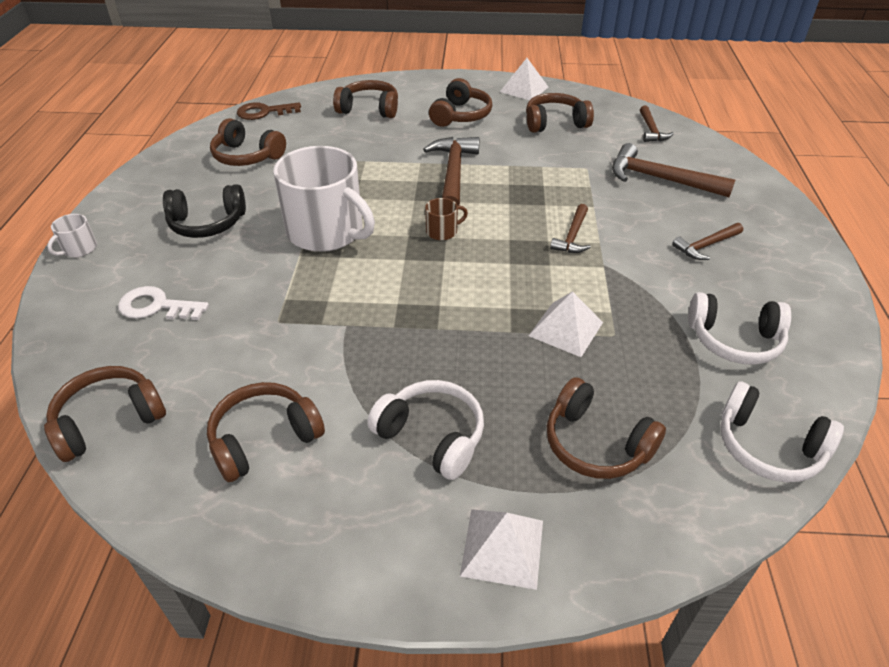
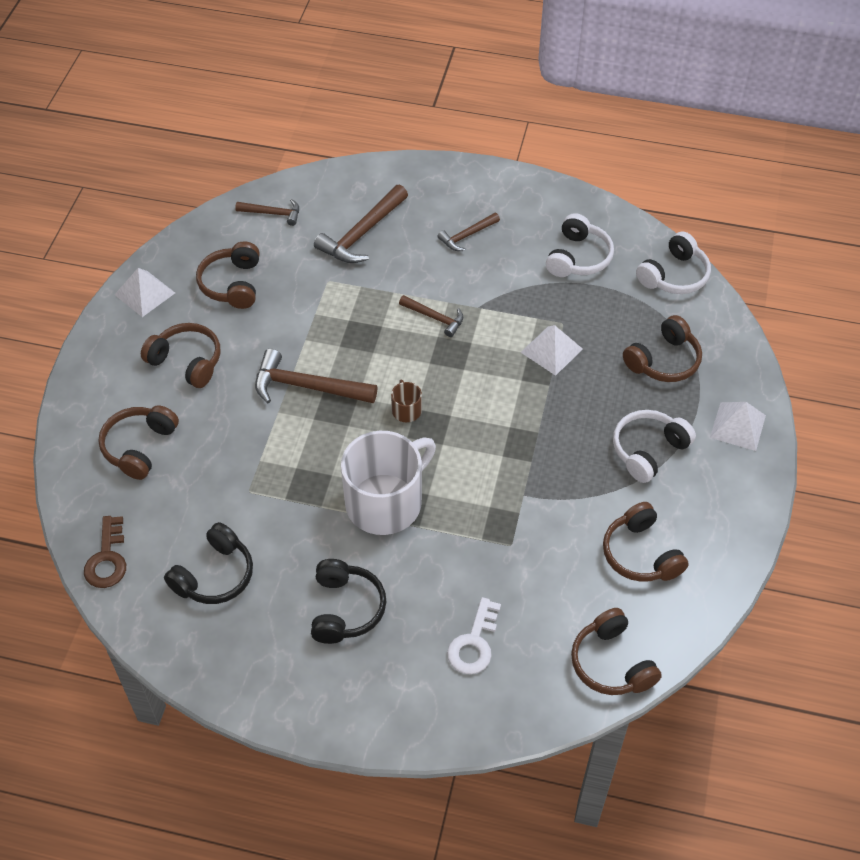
camera: 80 degrees left, 10 degrees up
(79, 249) = (365, 729): white mug -> none
(247, 156) = (215, 575): brown headphones -> black headphones
(706, 246) = (467, 236): brown hammer -> brown hammer turned 75 degrees clockwise

